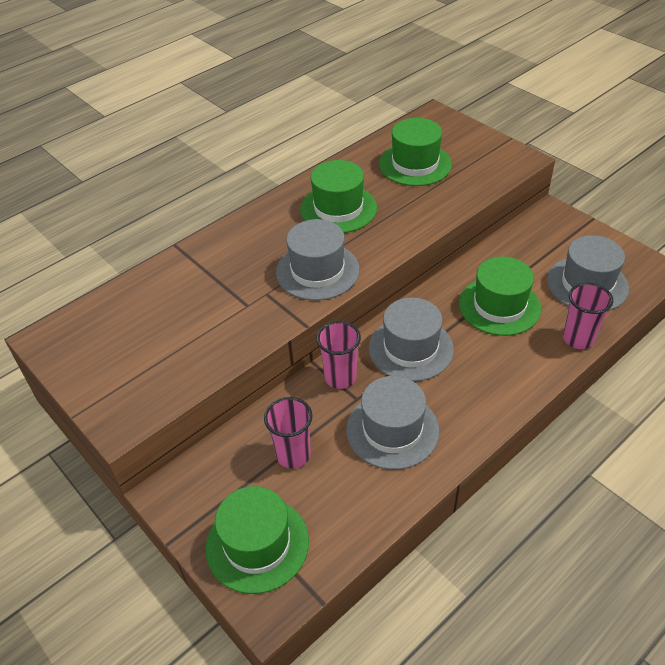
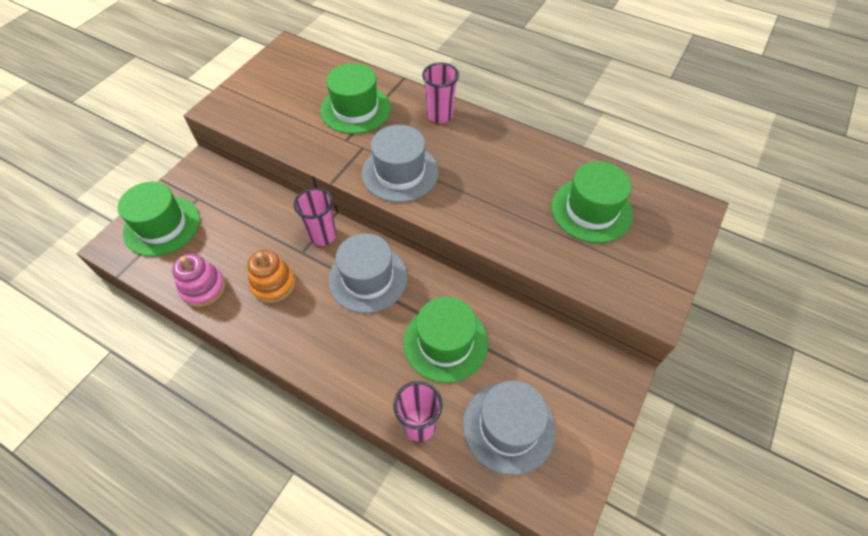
camera: 70 degrees right, 10 degrees up
(293, 455) = (240, 225): pink cup -> pink cup (440, 115)
(338, 208) = (491, 166): green hat -> green hat (355, 109)
(376, 500) = (203, 288): none -> pink stacking toy
(392, 430) = (273, 284): grey hat -> orange stacking toy

